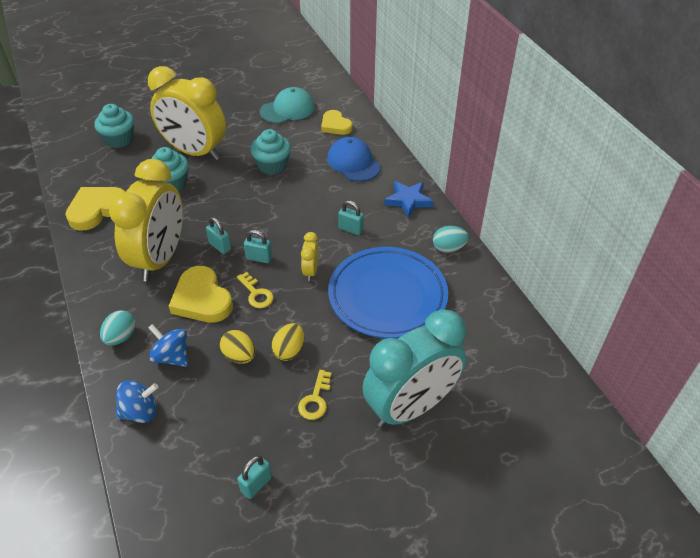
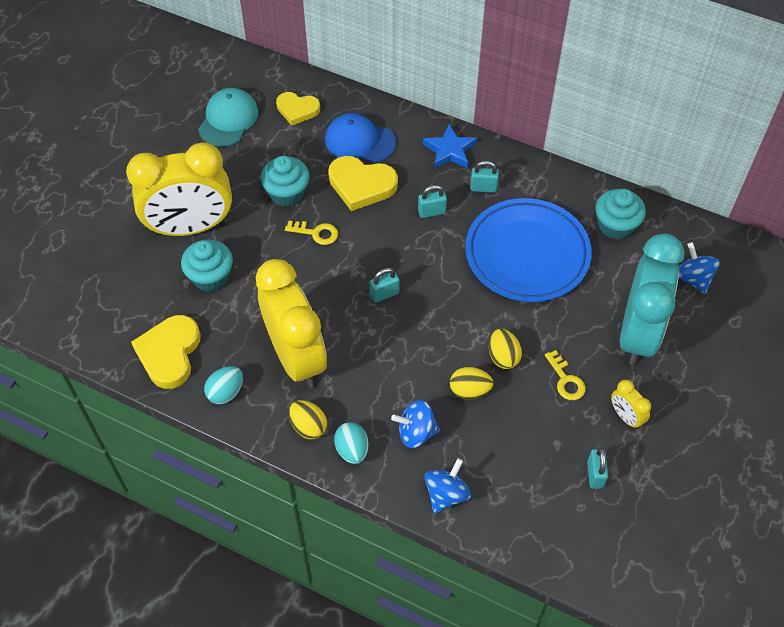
camera: 40 degrees left, 10 degrees up
(115, 304) = (308, 426): none -> yellow egg
(119, 139) = (90, 265): turquoise cupcake -> turquoise cupcake (615, 225)
(202, 299) = (380, 366): yellow heart -> yellow heart (361, 185)
(220, 246) = (336, 307): turquoise padlock -> turquoise padlock (483, 188)
(256, 294) = (420, 328): yellow key -> yellow key (316, 233)
(310, 271) = (442, 275): yellow clock -> yellow clock (626, 416)
(448, 248) = (529, 176): turquoise egg -> turquoise egg (226, 392)
(505, 399) = (693, 278): none -> blue spinning top

